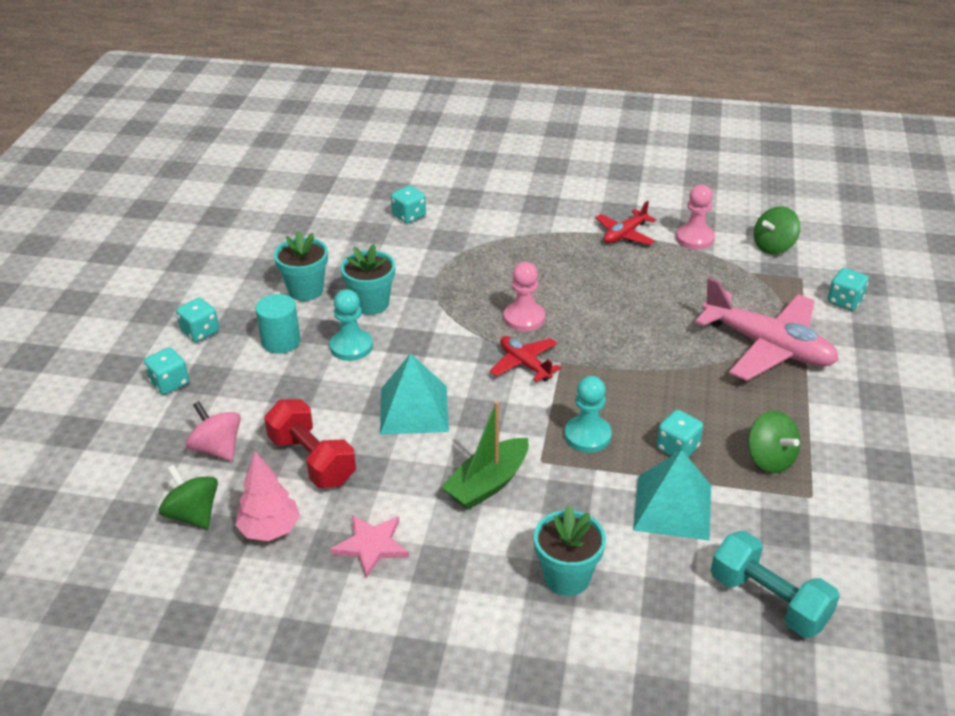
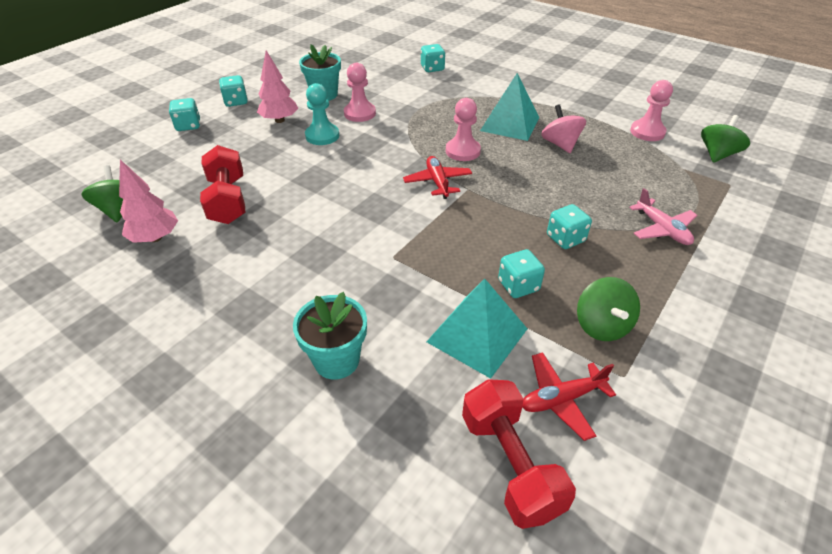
camera: 25 degrees right, 5 degrees up
(217, 448) = (176, 173): pink spinning top -> pink spinning top (560, 144)
(281, 341) = (279, 120): turquoise cylinder -> pink tree
(371, 304) = (360, 113): turquoise flower pot -> pink pawn
(371, 545) = (211, 275): pink star -> none
(414, 409) = (328, 189): turquoise pyramid -> turquoise pyramid (510, 124)
(487, 484) = (336, 260): green boat -> none
(587, 435) = (446, 250): turquoise pawn -> none
(624, 234) = (588, 116): red plane -> red plane (561, 399)
(767, 347) = (662, 229): pink plane -> pink plane, size x0.52
(768, 600) = (510, 464): turquoise dumbbell -> red dumbbell
(773, 246) = (717, 154): green spinning top -> green spinning top turned 135 degrees clockwise
(844, 301) = (764, 214): turquoise dice -> turquoise dice (565, 238)

